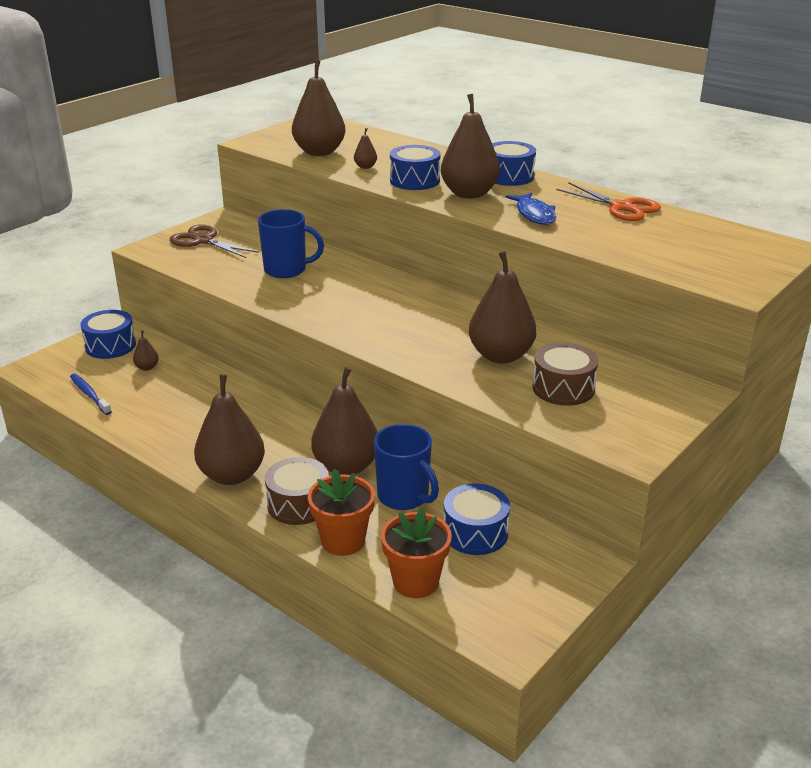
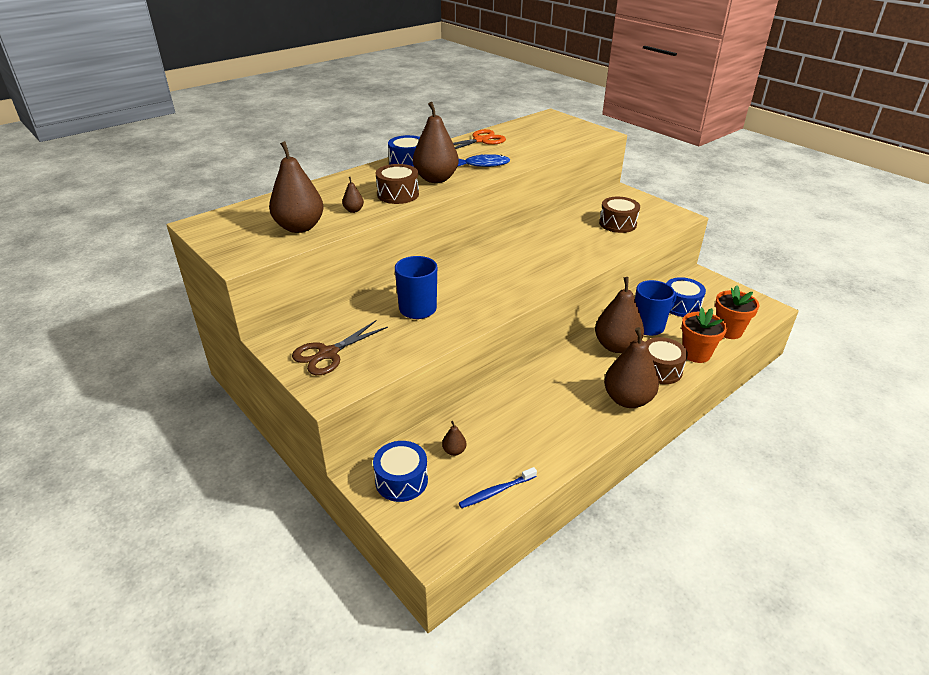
camera: 80 degrees left, 5 degrees up
(414, 180) = (398, 194): blue drum -> brown drum
(501, 356) = (578, 236): brown pear -> none

